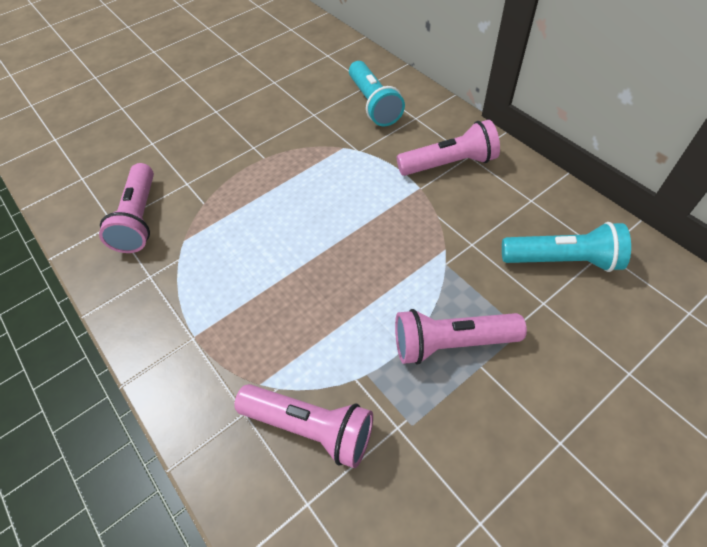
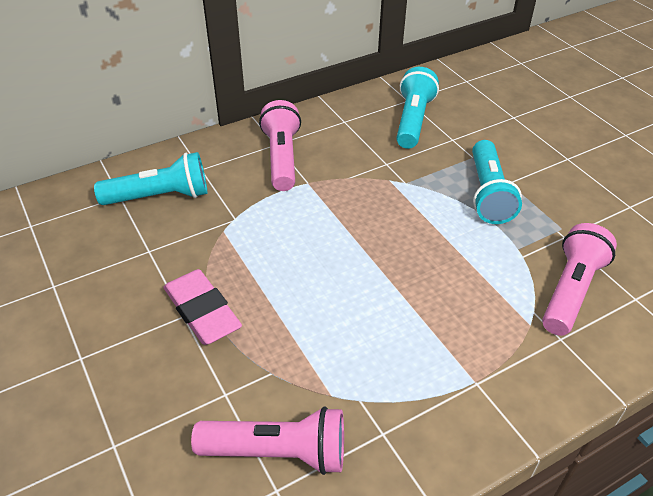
camera: 85 degrees left, 10 degrees down
(258, 155) = (202, 311): none -> pink eraser
(451, 343) = (488, 194): pink flashlight -> turquoise flashlight

